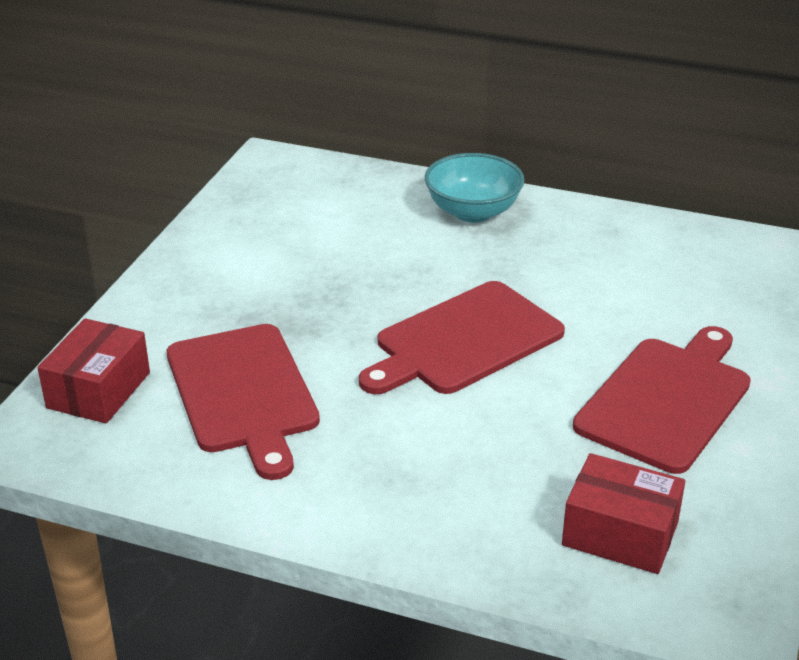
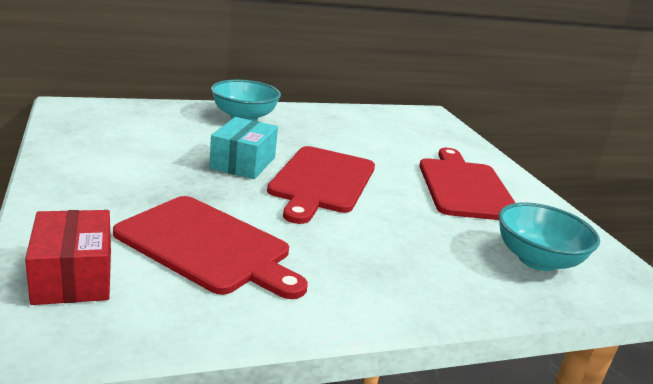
camera: 40 degrees left, 10 degrees down
(393, 289) = (243, 163): none -> turquoise box
(620, 534) = (537, 260): red box -> turquoise bowl

